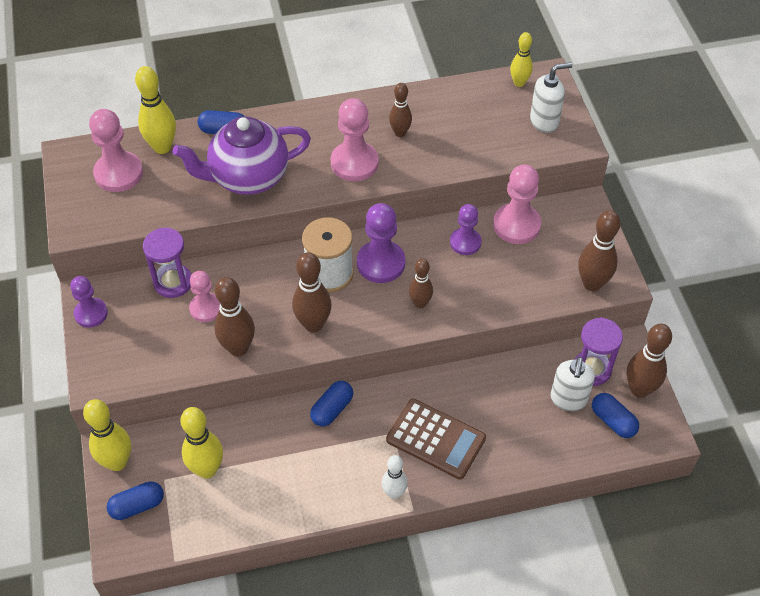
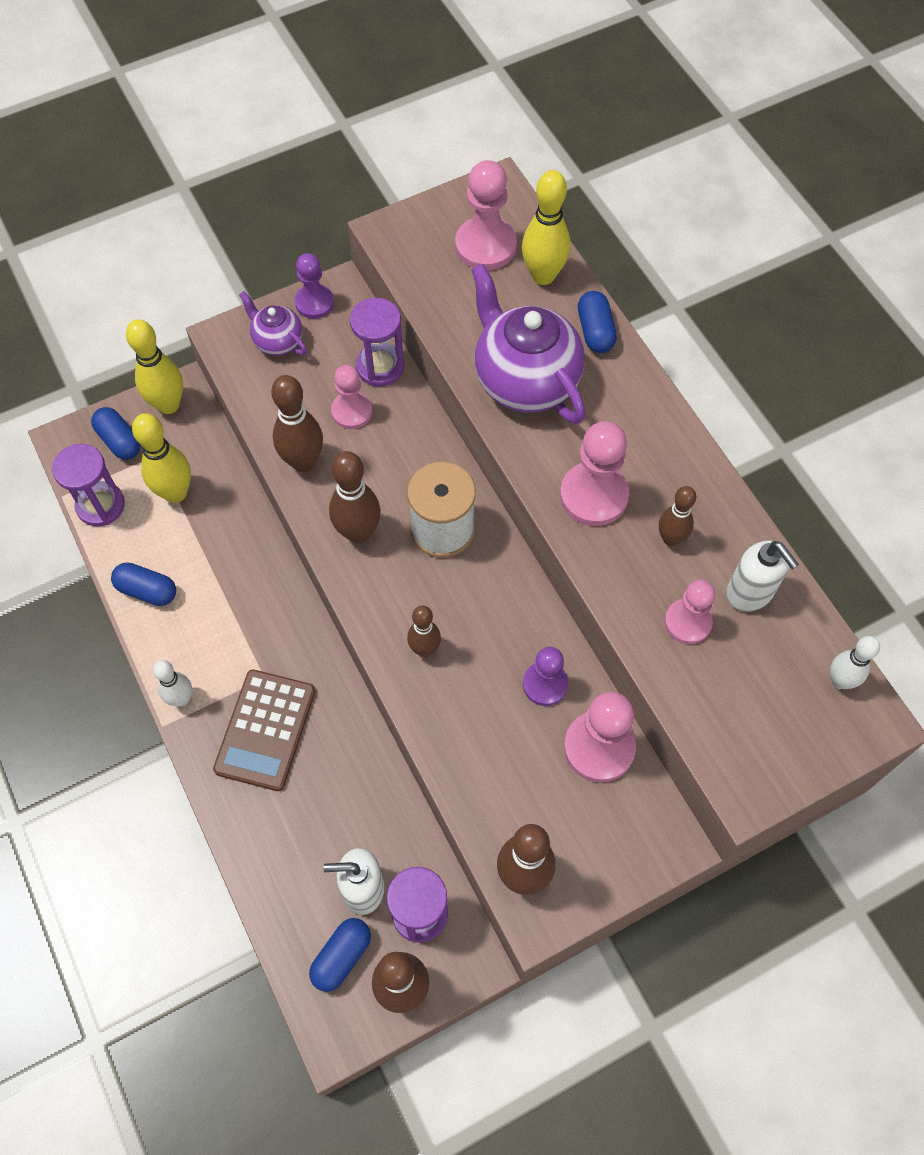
camera: 75 degrees right, 10 degrees up
(117, 345) = (277, 341): none -> purple teapot
(196, 530) = (100, 505): none -> purple hourglass
(332, 409) = (282, 600): blue capsule -> blue capsule (147, 590)
(381, 263) = (477, 586): purple pawn -> none
(461, 140) = (687, 622): none -> pink pawn
(519, 83) = (840, 681): yellow bowling pin -> white bowling pin
(544, 121) = (771, 733): white soap dispenser -> white soap dispenser (750, 593)

